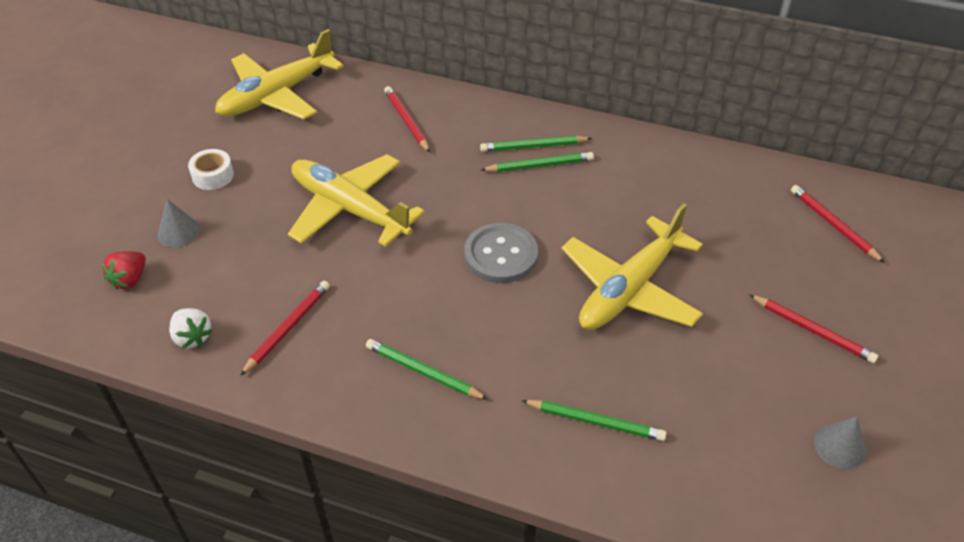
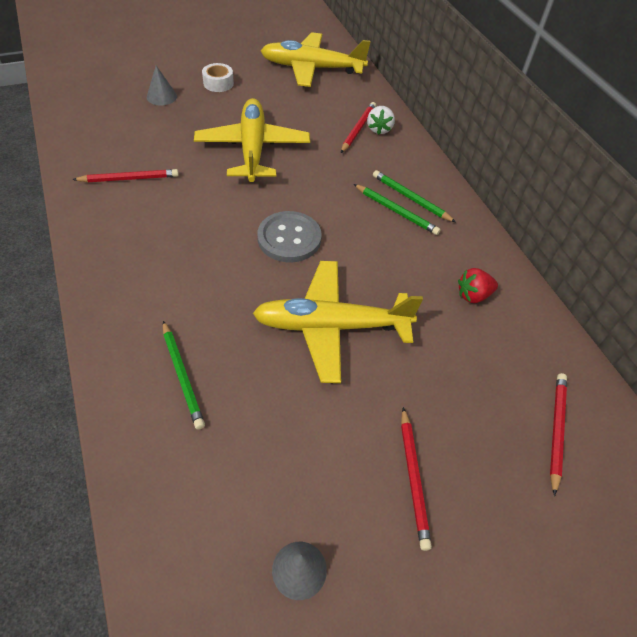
camera: 45 degrees right, 5 degrees up
(130, 279) = (109, 100): red strawberry -> red strawberry (473, 295)
(192, 337) = (88, 146): white strawberry -> white strawberry (379, 129)
(423, 372) = (148, 258): green pencil -> none

